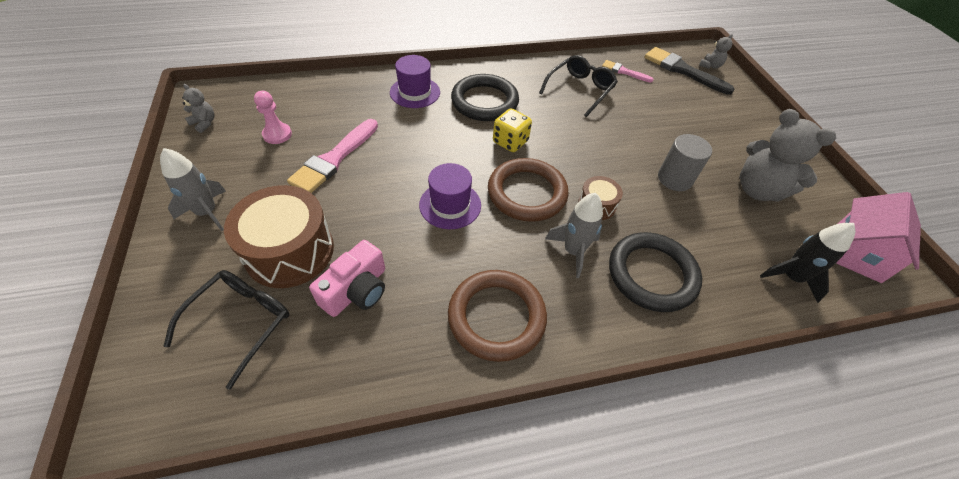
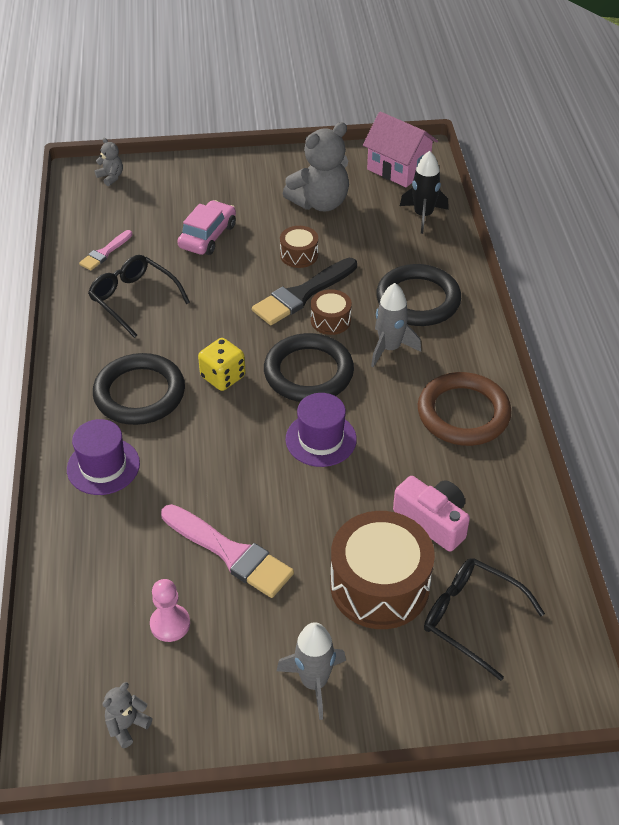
camera: 80 degrees left, 5 degrees down
(527, 193) = (308, 372): brown ring -> black ring
(670, 121) = (208, 236): none -> pink car
(675, 179) = (299, 255): grey cylinder -> brown drum
(682, 70) = (114, 202): black brush -> black brush (302, 294)

